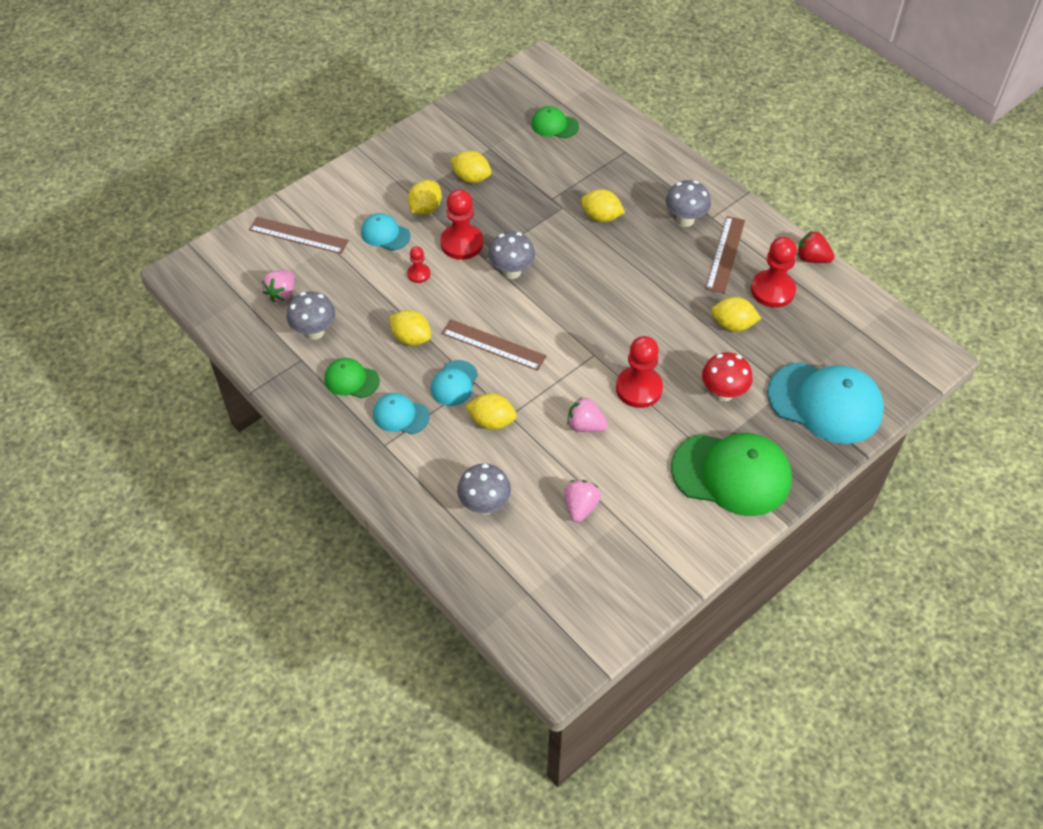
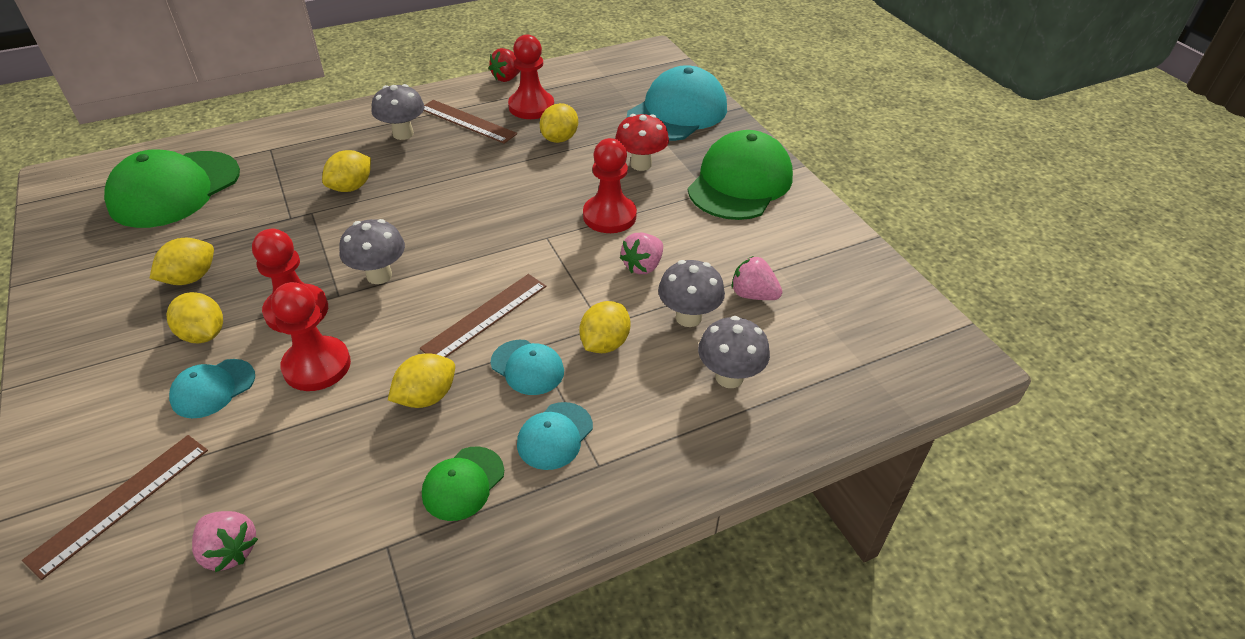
camera: 75 degrees left, 10 degrees down
(314, 332) = (341, 516): grey mushroom -> grey mushroom (688, 317)
(418, 274) = (317, 366): red pawn -> red pawn, size x1.90
(554, 125) = (175, 189): green cap -> green cap, size x2.02

